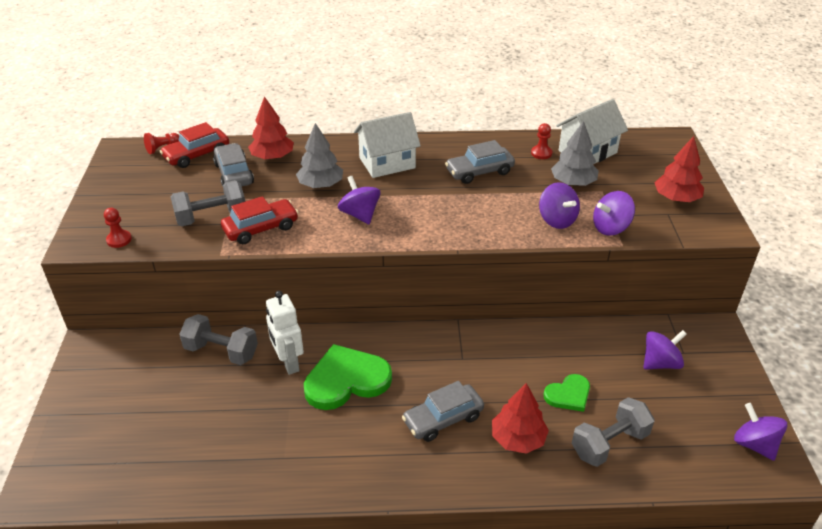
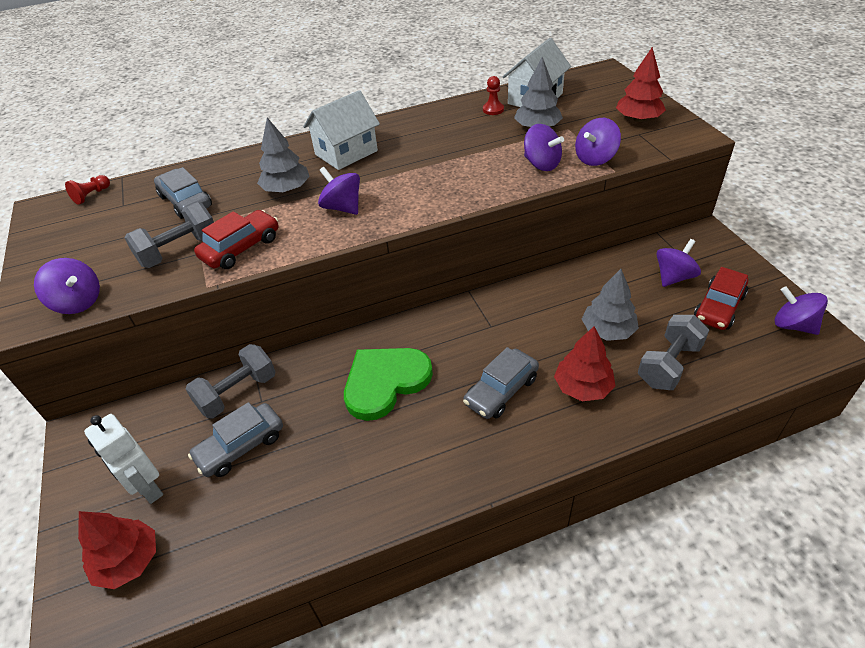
camera: 15 degrees left, 5 degrees up
(119, 240) = (78, 302): red pawn -> purple spinning top
(197, 155) = (135, 193): red car -> red car (718, 307)
(221, 351) = (237, 393): grey dumbbell -> grey dumbbell turned 45 degrees counterclockwise
(272, 157) = (221, 175): red tree -> red tree (128, 561)
(288, 363) = (316, 383): white robot -> white robot (148, 488)
(479, 172) = (443, 139): grey car -> grey car (240, 446)
(568, 394) = (608, 330): green heart -> grey tree

